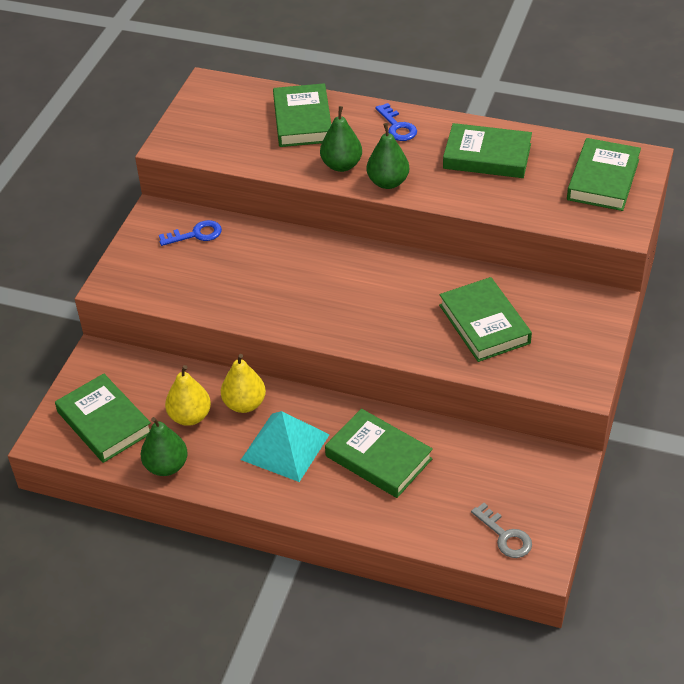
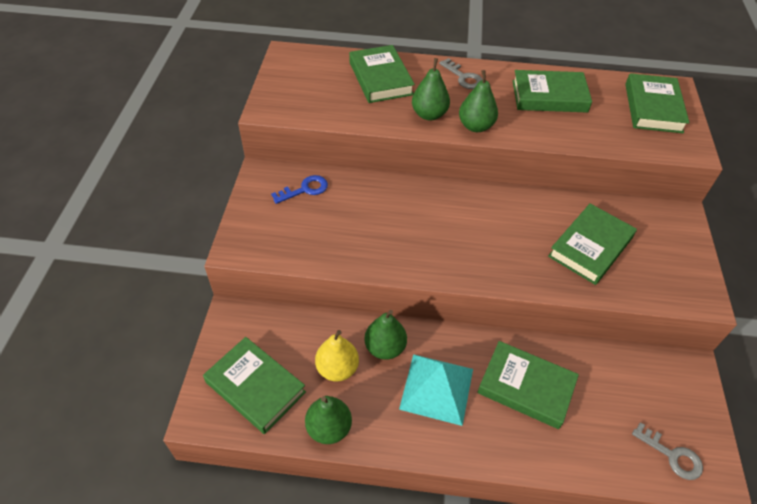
camera: 15 degrees left, 5 degrees up
(244, 404) = (385, 348): yellow pear -> green pear
(397, 127) = (463, 77): blue key -> grey key
(484, 324) = (590, 247): green book -> green book turned 75 degrees clockwise

